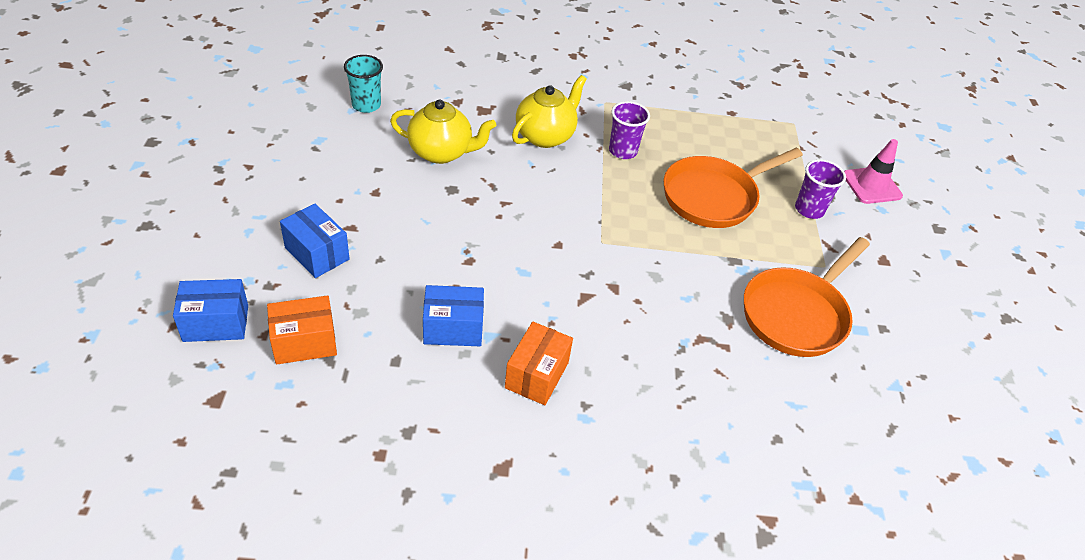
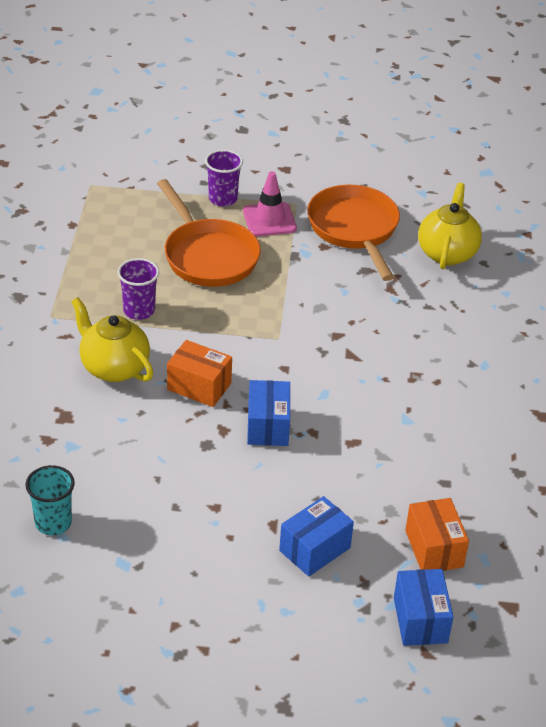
camera: 85 degrees left, 5 degrees down
(441, 152) = (144, 453): yellow teapot -> yellow teapot (447, 253)
(453, 328) = (401, 444): blue box -> blue box (268, 426)
(536, 375) = (446, 391): orange box -> orange box (199, 386)
(797, 314) = (354, 229): orange pan -> orange pan turned 150 degrees counterclockwise
(871, 185) = (186, 154): pink traffic cone -> pink traffic cone (269, 220)

